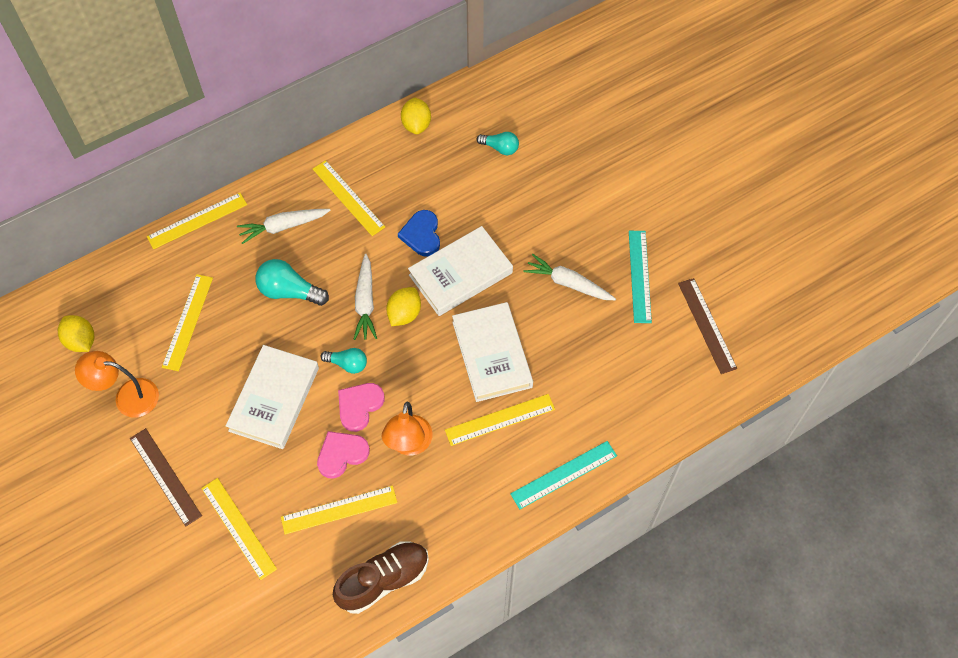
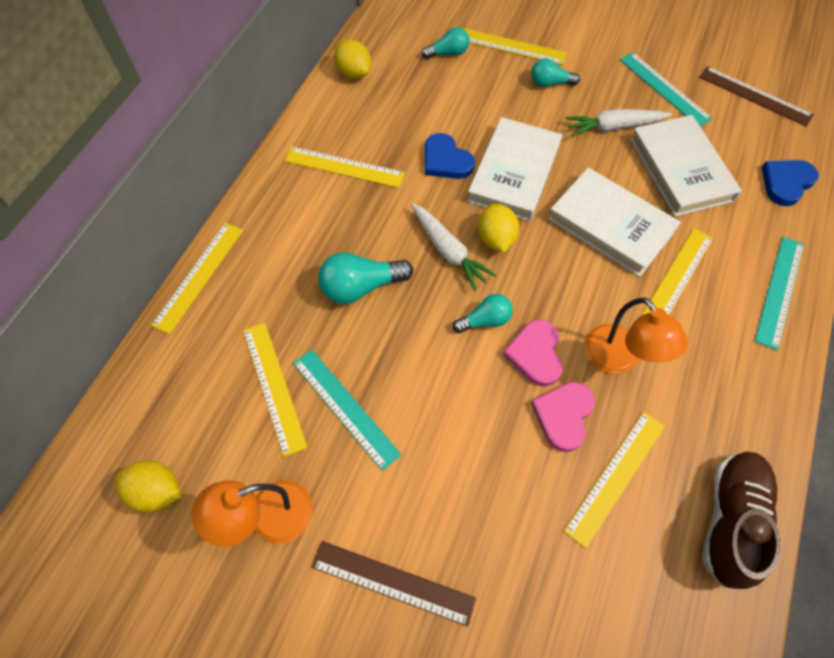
camera: 35 degrees left, 0 degrees up
(218, 362) = (345, 407): none -> turquoise ruler
(238, 528) = (529, 580): yellow ruler -> yellow ruler (512, 47)
(274, 399) = (441, 406): white book -> white book (680, 170)
(283, 226) = (300, 229): white carrot -> none
(554, 219) = (550, 83): none -> turquoise light bulb
(655, 405) = (786, 183): none -> blue heart

